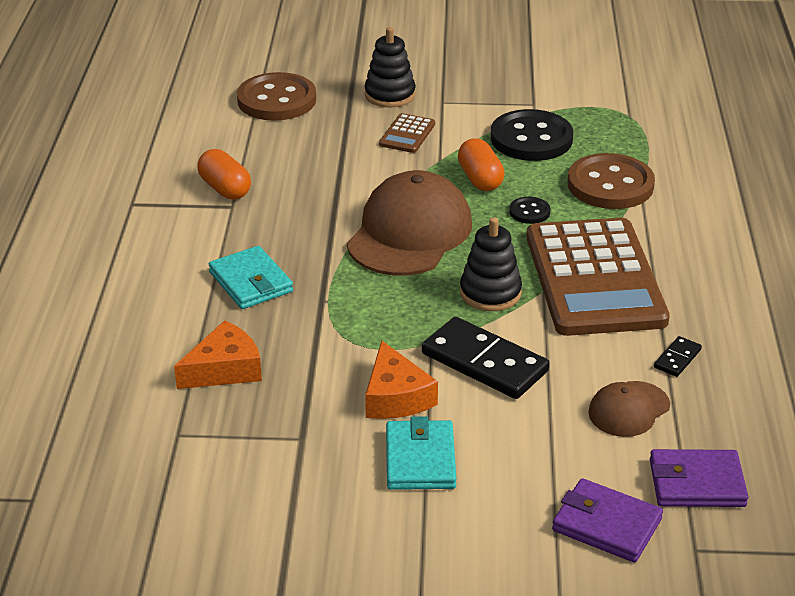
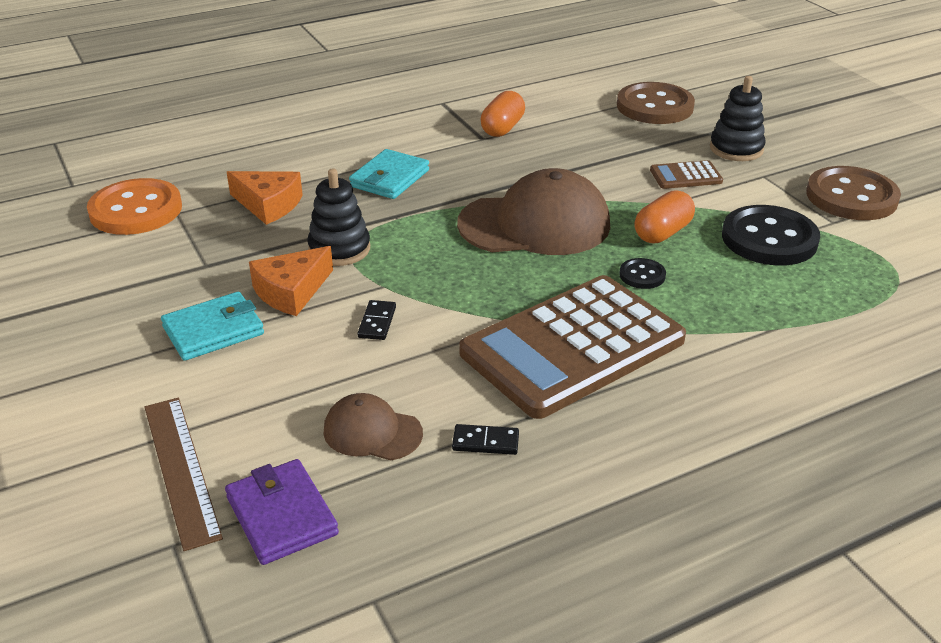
camera: 60 degrees right, 0 degrees up
(143, 462) = (136, 210): none -> orange button
(484, 362) = (377, 322): black domino -> black domino, size x0.46
(490, 293) = (486, 293): black stacking toy -> black stacking toy (339, 249)
(606, 525) = (180, 469): purple wallet -> brown ruler
(610, 185) = (750, 308): brown button -> brown button (851, 197)

